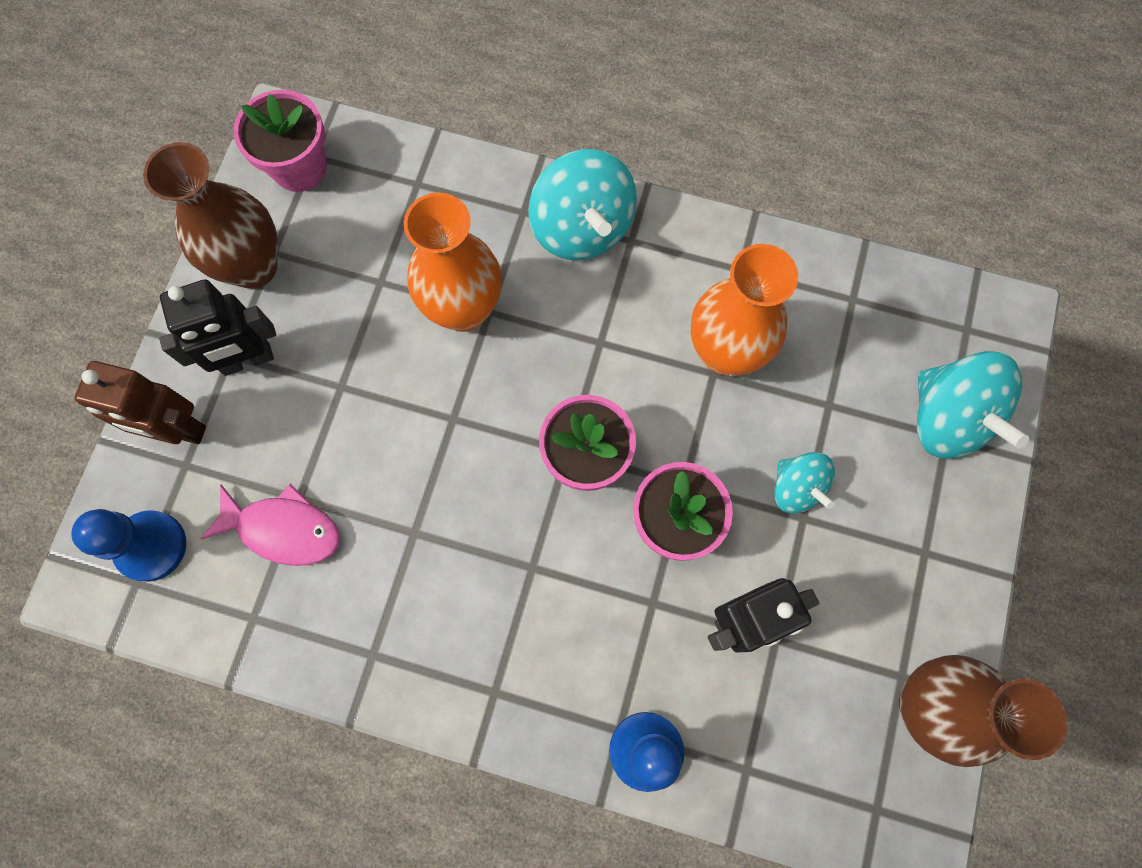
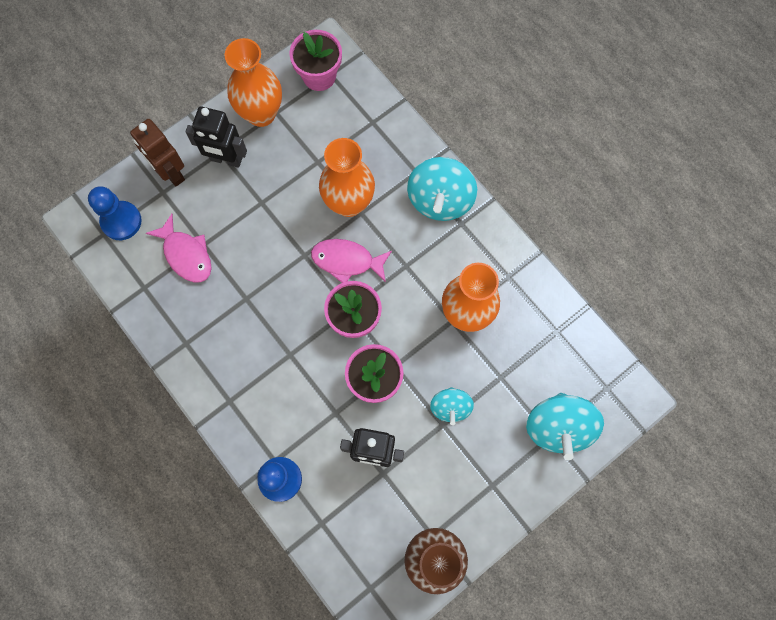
camera: 35 degrees right, 0 degrees up
(253, 267) = (261, 113): brown vase -> orange vase
(517, 387) = (347, 261): none -> pink fish

